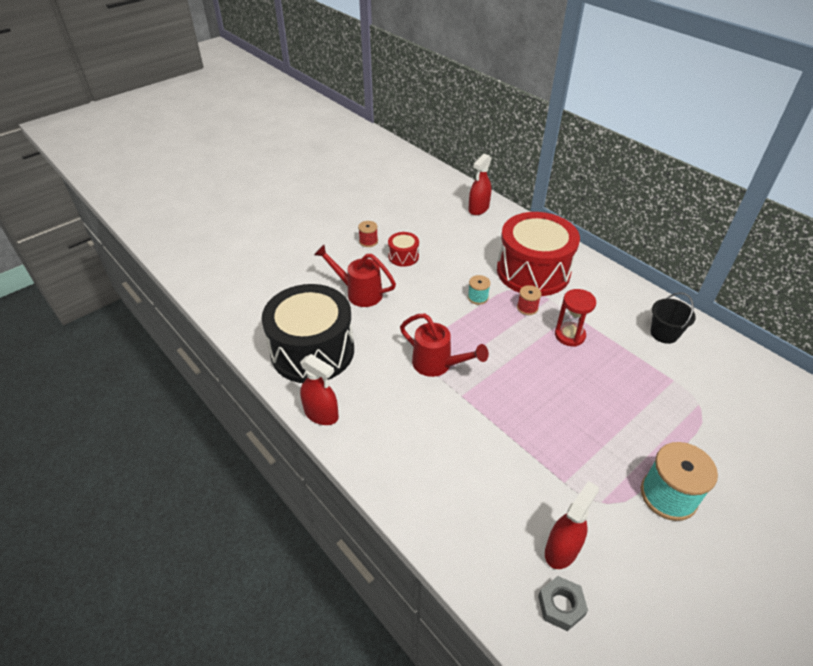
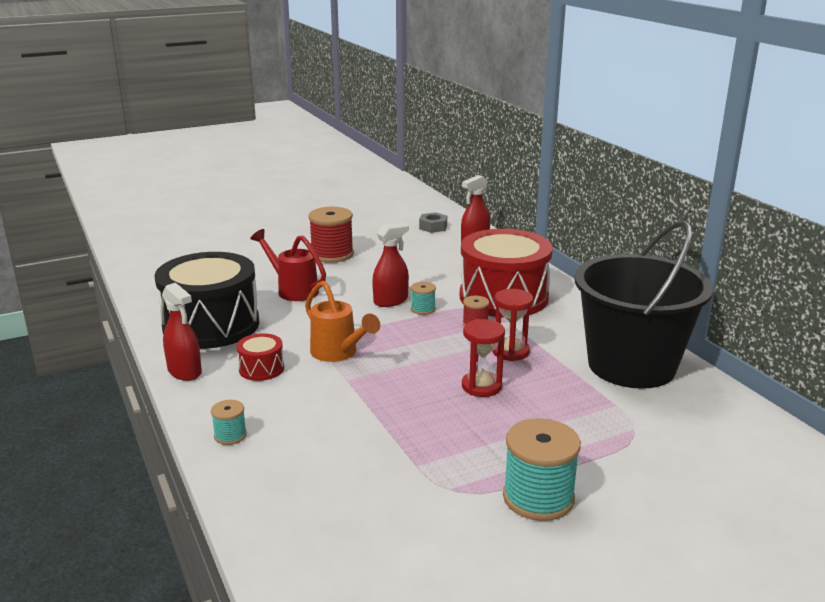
camera: 15 degrees right, 20 degrees down
(368, 241) = (332, 254): red spool -> red spool, size x1.98
(402, 483) = (230, 435): none -> turquoise spool
(403, 256) = (362, 269): red drum -> red drum (261, 369)
(438, 365) = (338, 353): red watering can -> orange watering can
(561, 549) = (372, 518): red spray bottle -> red spray bottle (391, 301)
(561, 606) = (337, 563): grey nut -> grey nut (433, 227)
(568, 380) = (481, 386): none -> red hourglass
(664, 333) = (631, 365): black bucket -> black bucket, size x2.50

